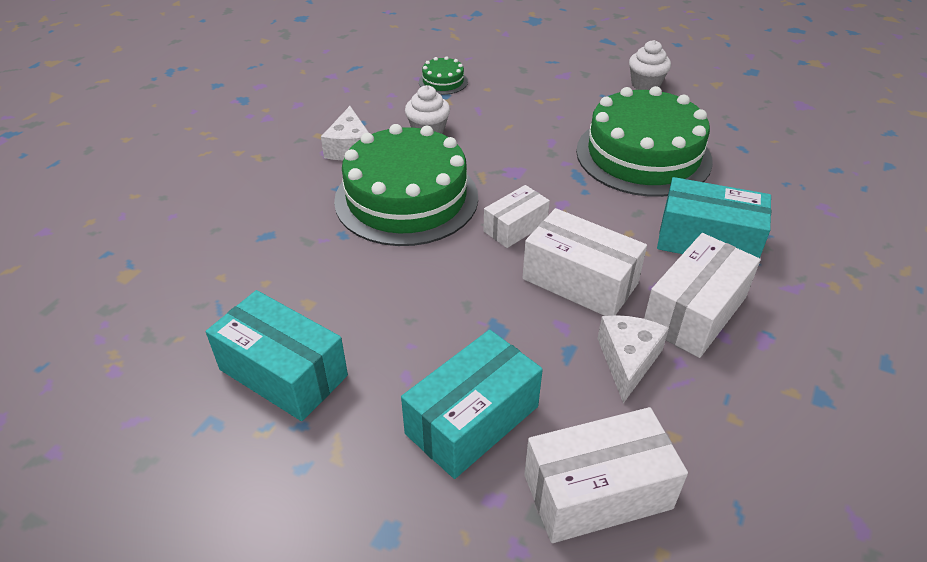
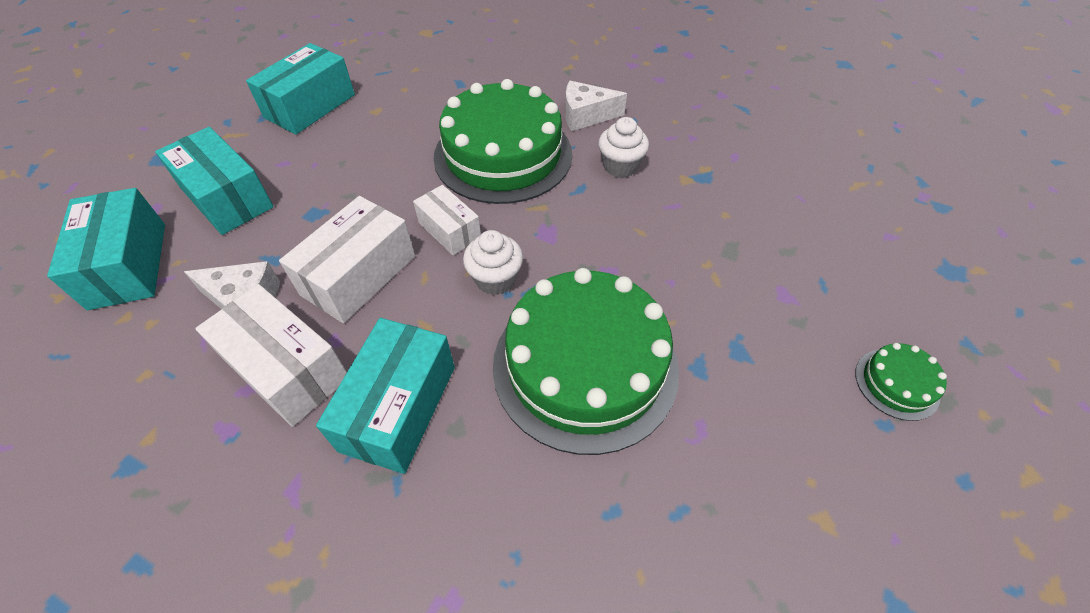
camera: 90 degrees right, 10 degrees up
(443, 82) = (731, 176): green cake -> green cake (896, 384)
(597, 492) = (128, 265): white box -> turquoise box
(645, 84) = (787, 400): white cupcake -> white cupcake (495, 279)

